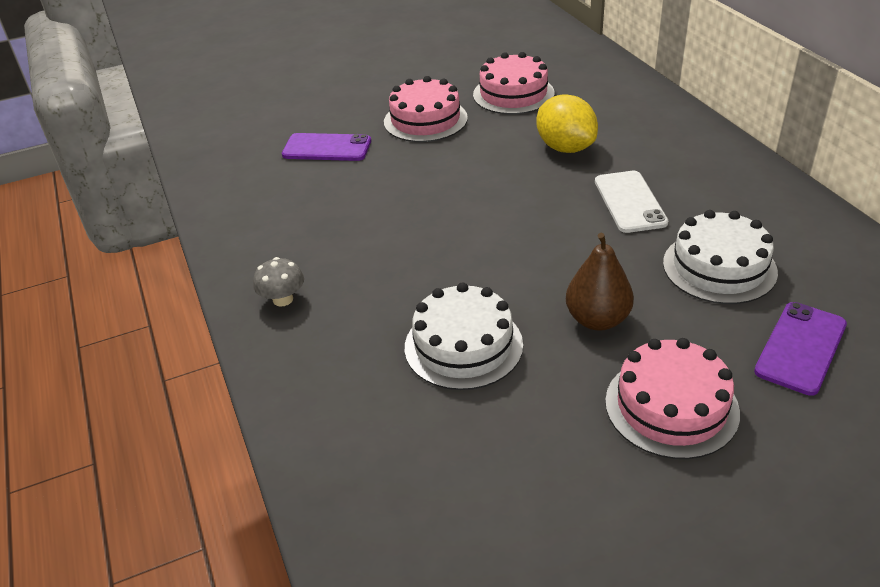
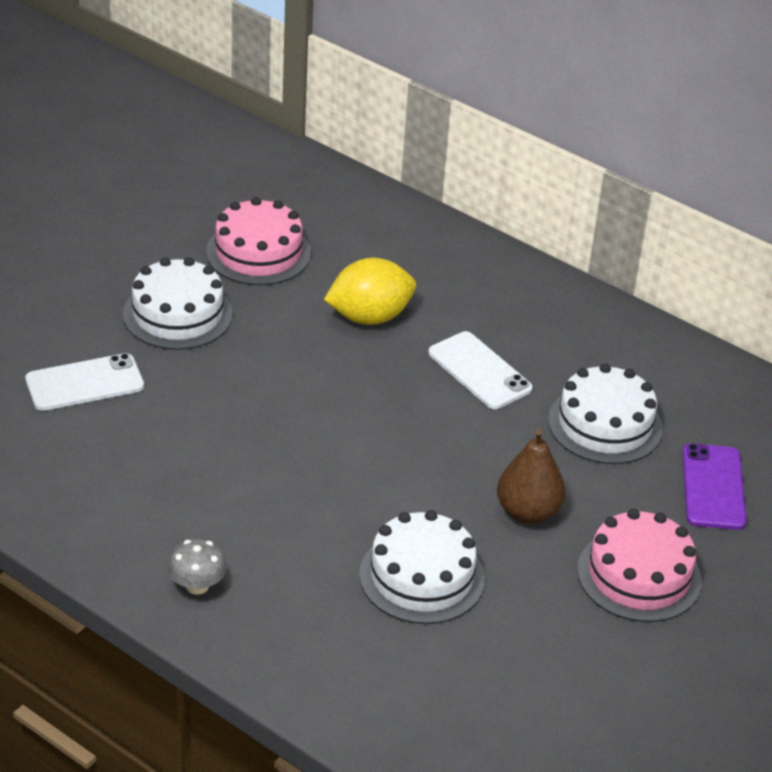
camera: 35 degrees left, 0 degrees up
(327, 148) = (84, 383): purple phone -> white phone
(425, 120) = (177, 314): pink cake -> white cake
(565, 148) = (369, 317): yellow lemon -> yellow lemon turned 45 degrees counterclockwise

